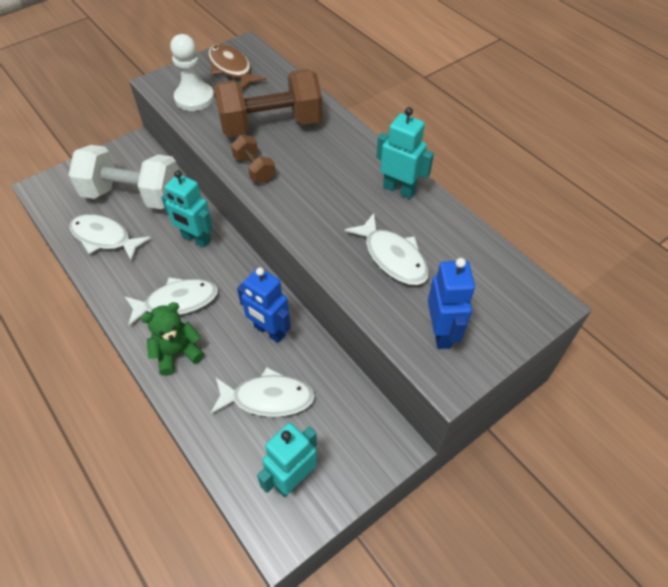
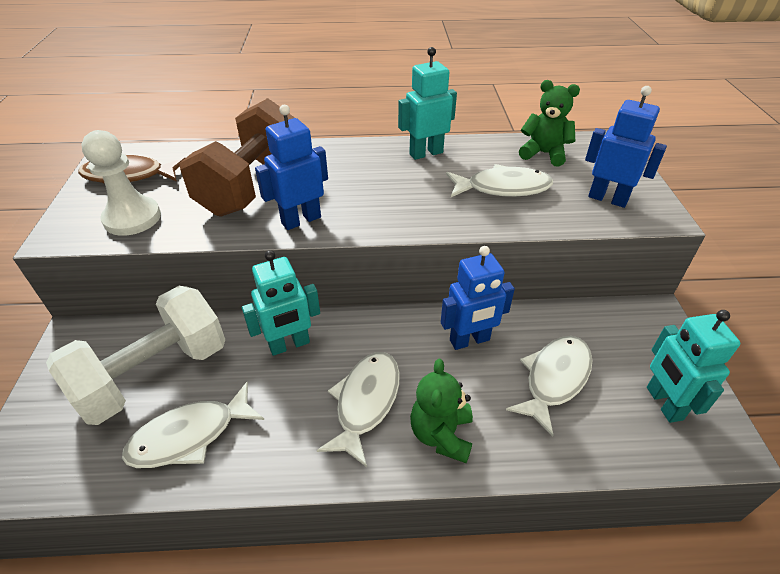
camera: 55 degrees left, 10 degrees down
(254, 169) = (301, 220): brown dumbbell -> blue robot
(475, 263) = (544, 154): none -> green teddy bear

